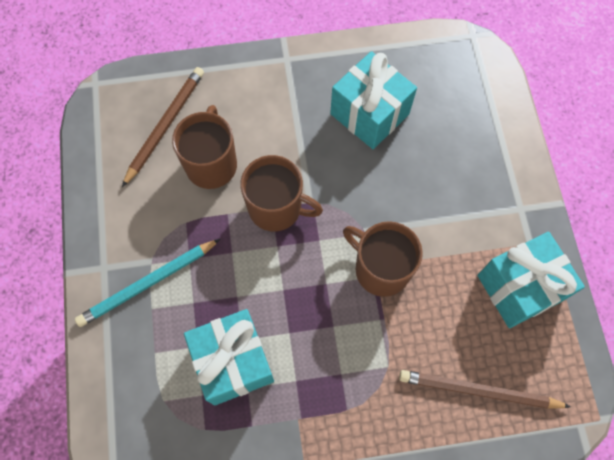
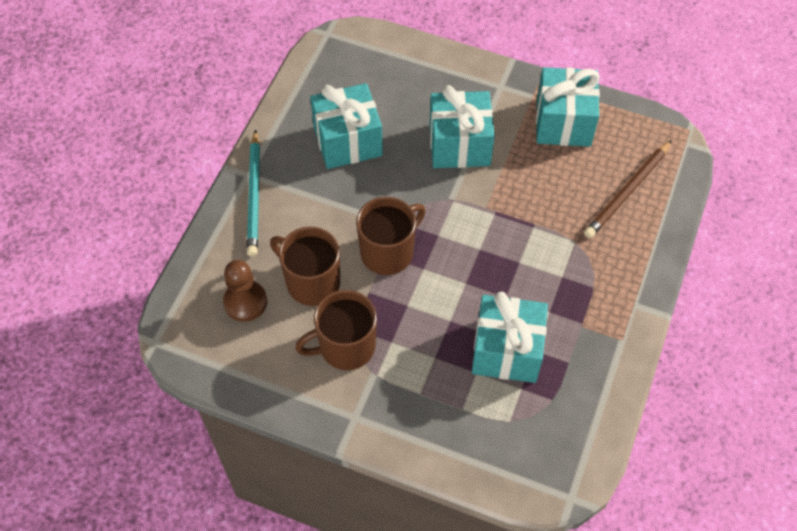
camera: 60 degrees left, 10 degrees down
(148, 284) = (394, 386): turquoise pencil -> turquoise pencil (254, 196)
(165, 126) = (245, 302): brown pencil -> brown pawn
(380, 269) = (491, 205): brown mug -> brown mug (345, 347)
(428, 207) = (459, 145): none -> turquoise gift

